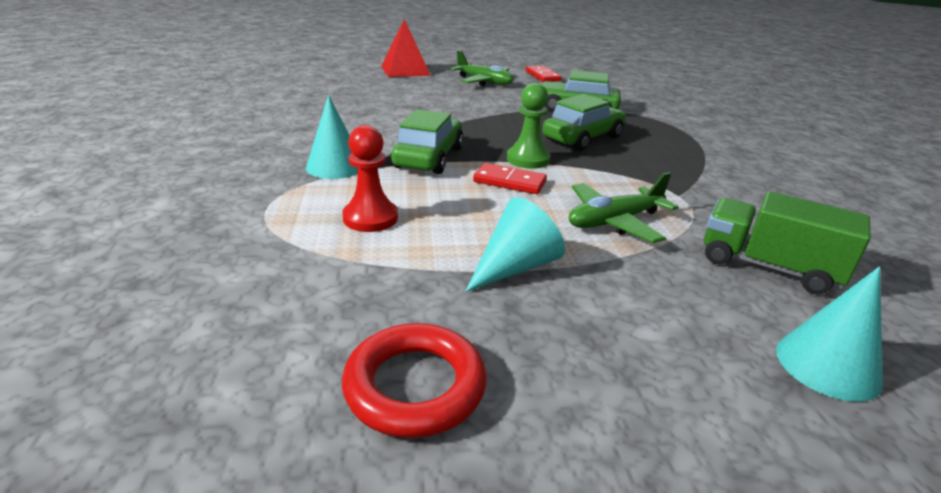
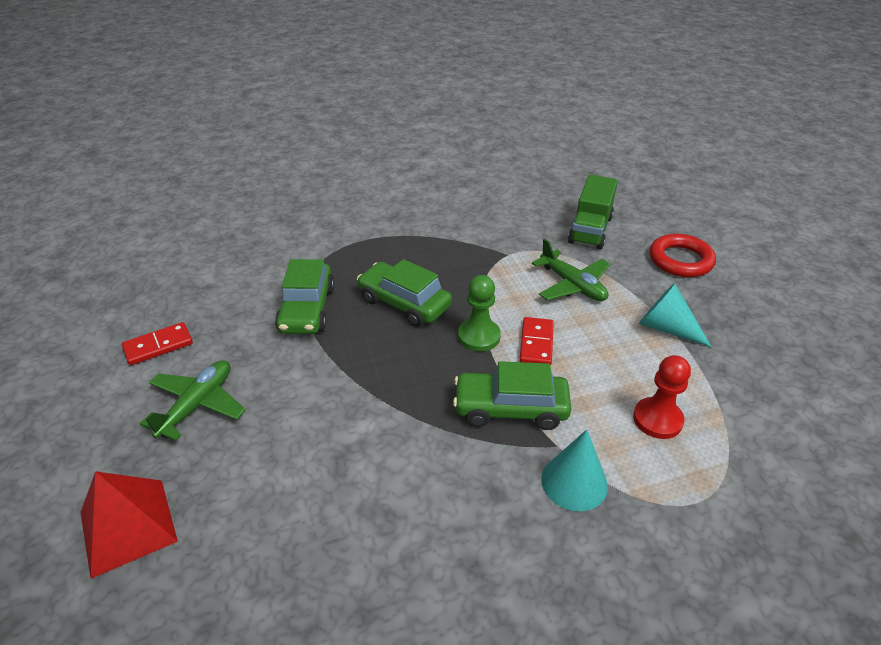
camera: 100 degrees left, 10 degrees up
(415, 386) = (801, 353): red ring -> red ring (680, 260)
(827, 365) = (671, 226): turquoise cone -> none

